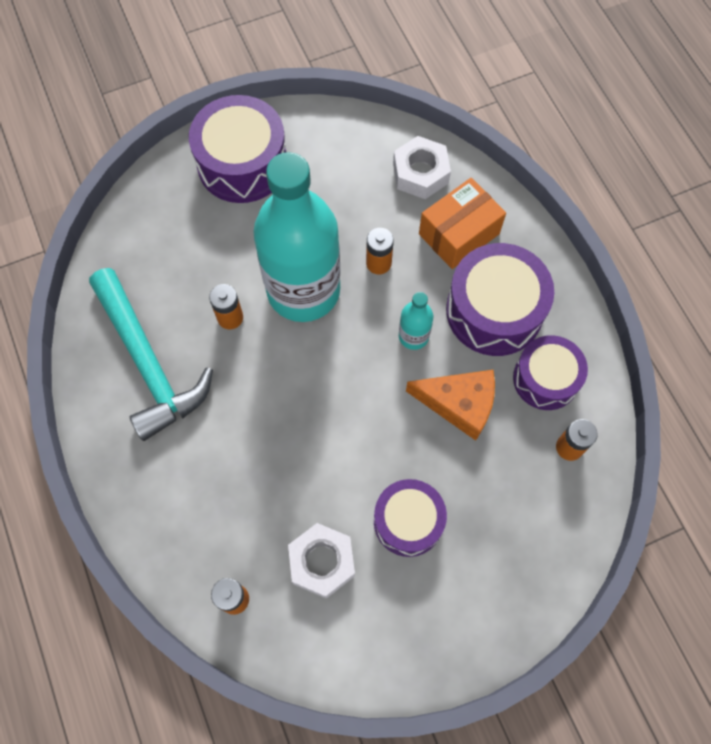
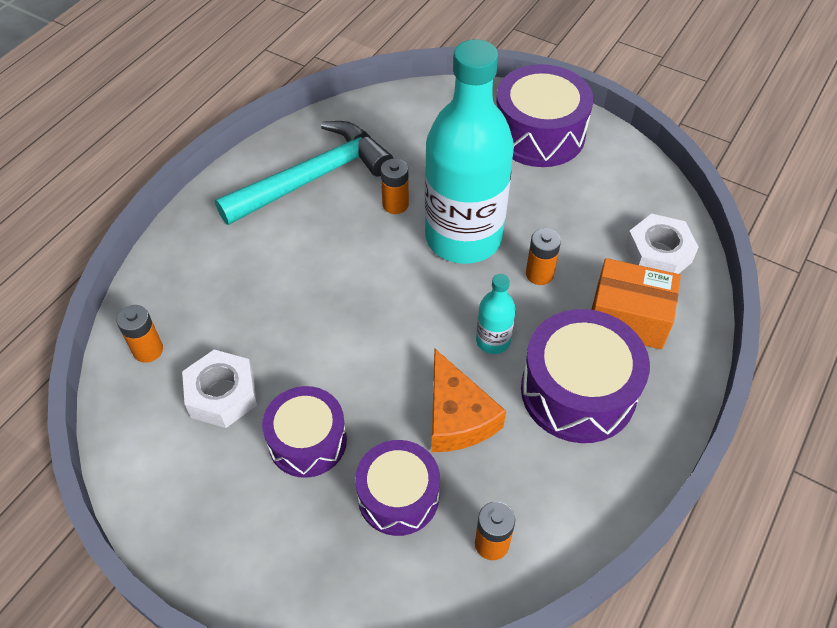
camera: 55 degrees right, 15 degrees down
(148, 362) = (313, 178): turquoise hammer -> turquoise hammer turned 150 degrees counterclockwise
(545, 379) = (547, 478): purple drum -> purple drum (398, 496)

